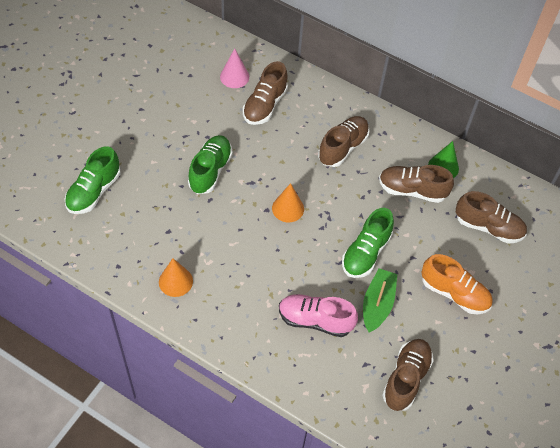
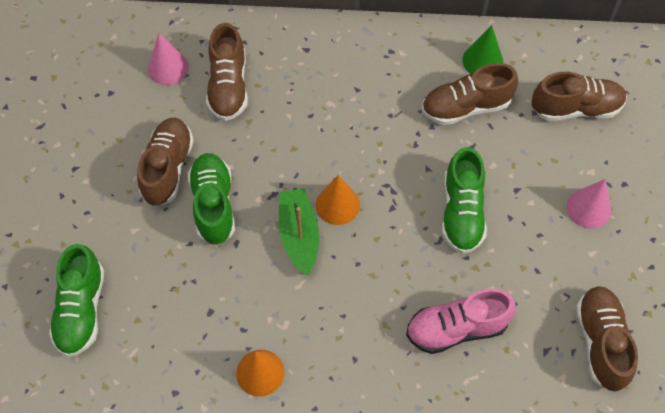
camera: 25 degrees left, 5 degrees up
(343, 147) = (354, 94): brown shoe -> brown shoe (168, 168)
(377, 304) = (514, 269): green boat -> green boat (299, 235)
(454, 293) = (588, 208): orange shoe -> pink cone

